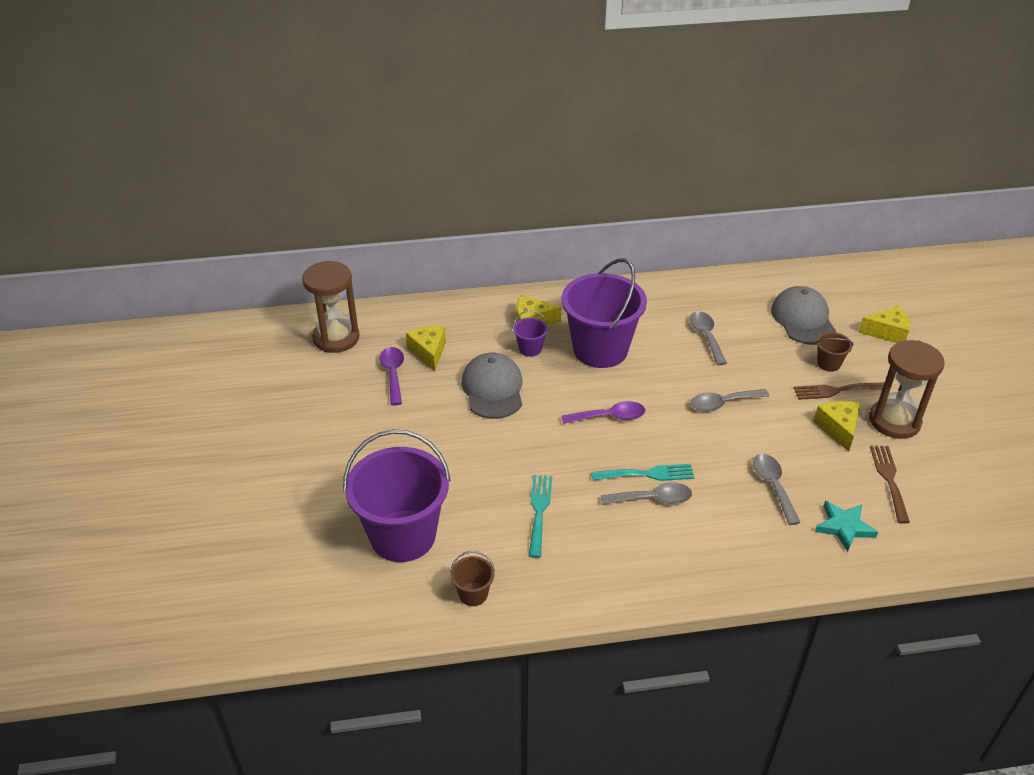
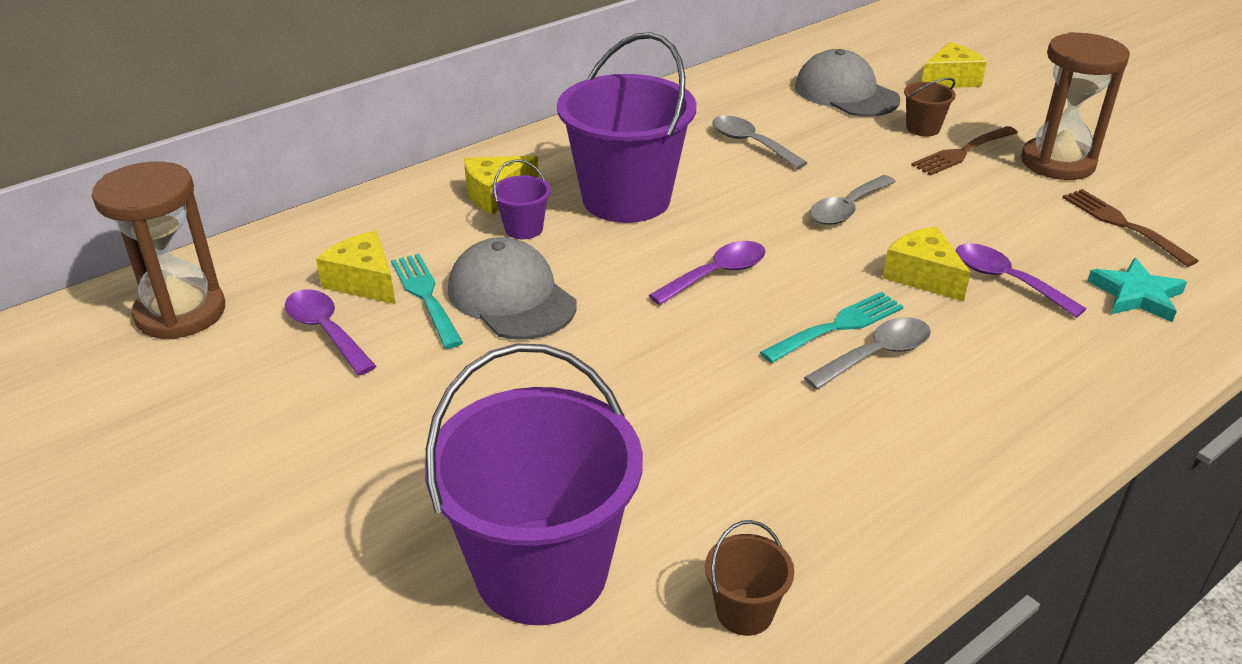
camera: 30 degrees left, 5 degrees down
(539, 511) = (733, 437): turquoise fork -> turquoise fork (425, 296)
(773, 486) = (1006, 280): grey spoon -> purple spoon
(838, 428) = (1008, 191): yellow cheese -> yellow cheese (922, 276)

